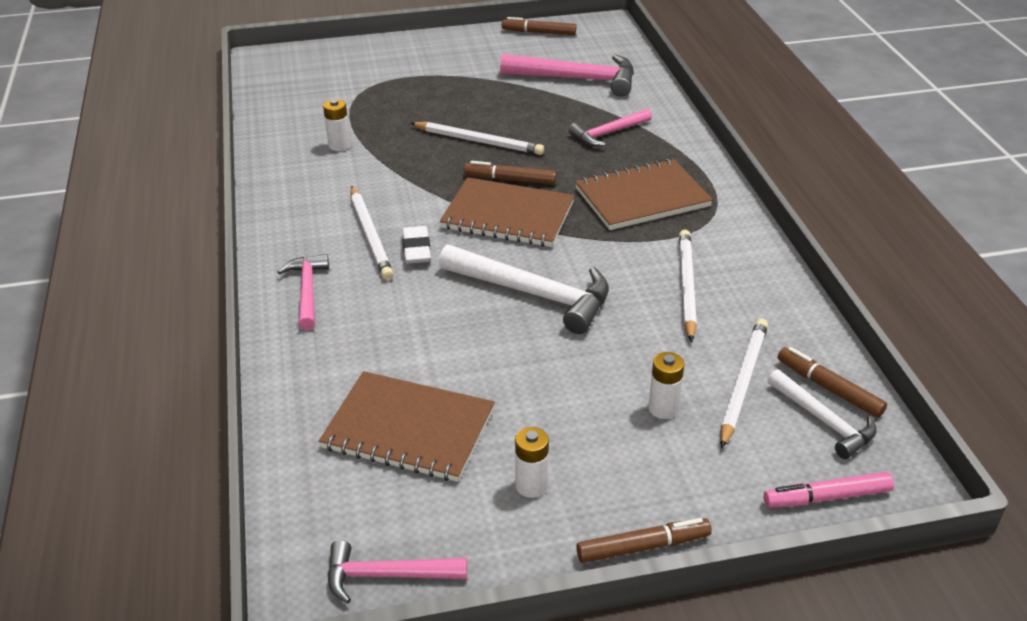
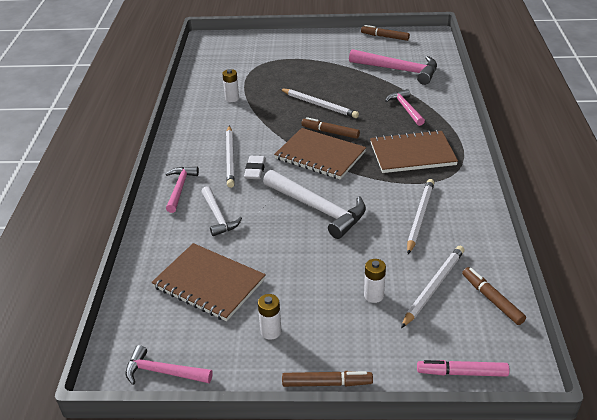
camera: 15 degrees right, 0 degrees up
(608, 133) = (405, 108): pink hammer -> pink hammer turned 90 degrees clockwise
(823, 421) = (479, 321): white hammer -> white hammer (218, 216)

